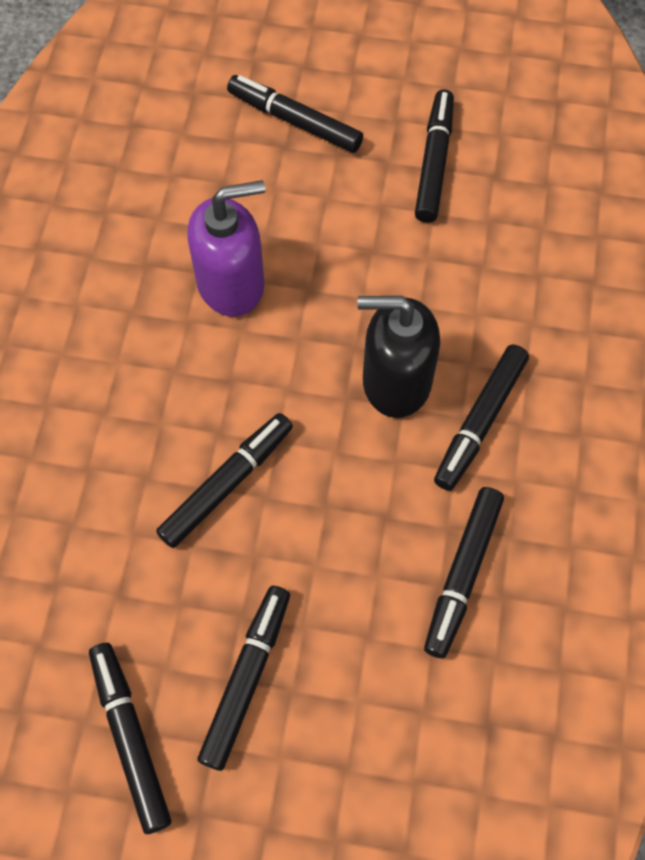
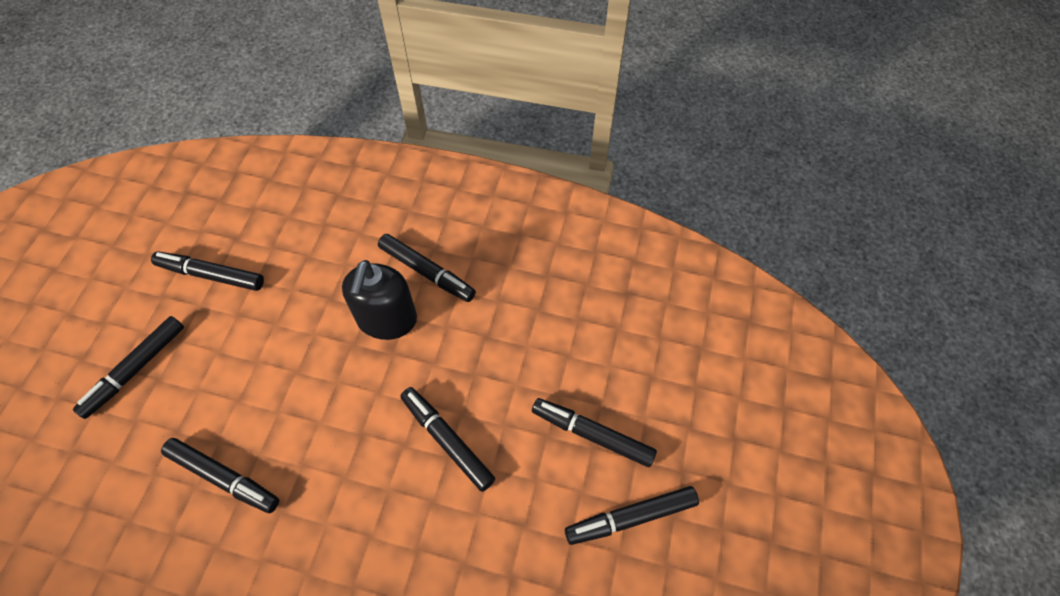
camera: 85 degrees left, 5 degrees down
(231, 283) = (276, 428): purple soap dispenser -> none
(462, 574) = (531, 295): black marker -> black marker (223, 477)

